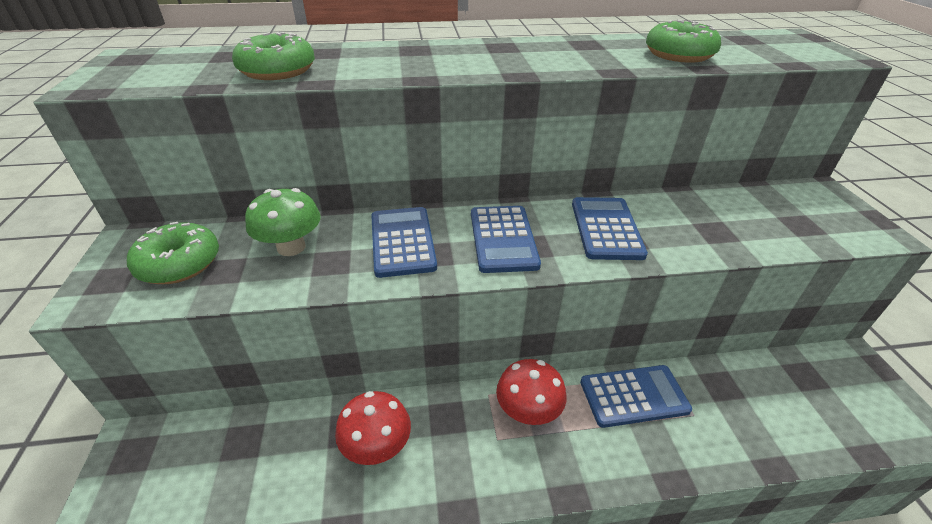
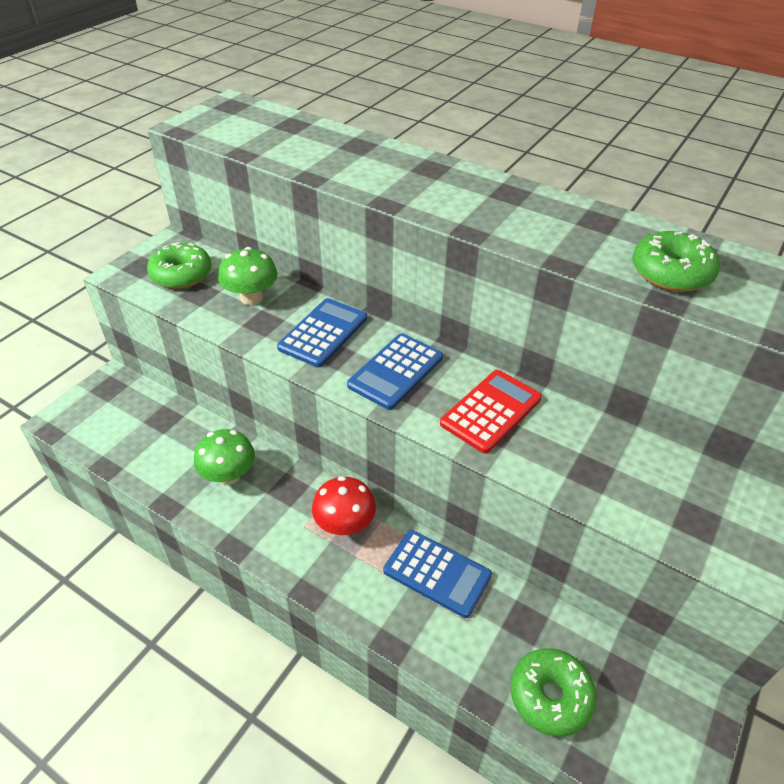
camera: 40 degrees right, 5 degrees up
(277, 71) = (302, 154): green donut -> green donut (550, 696)
(377, 446) = (228, 475): red mushroom -> green mushroom
(606, 229) = (491, 411): blue calculator -> red calculator

